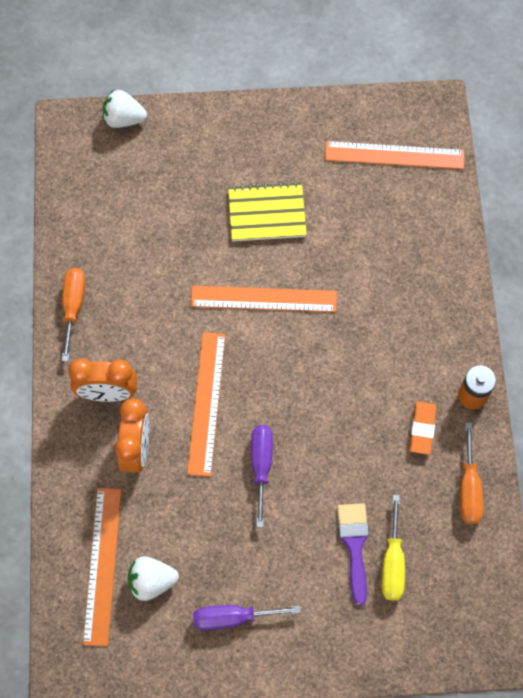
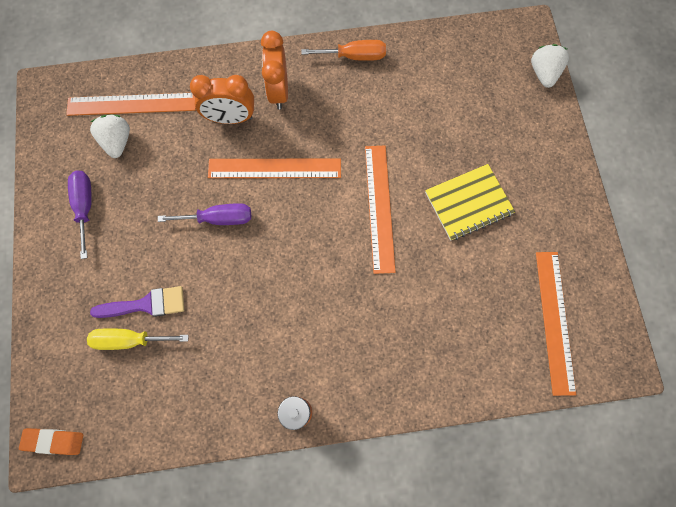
camera: 85 degrees right, 5 degrees up
(267, 213) = (468, 203): yellow notebook -> yellow notebook turned 75 degrees clockwise
(422, 429) = (260, 362): orange eraser -> orange eraser (54, 441)
(469, 488) = (201, 411): orange screwdriver -> none

